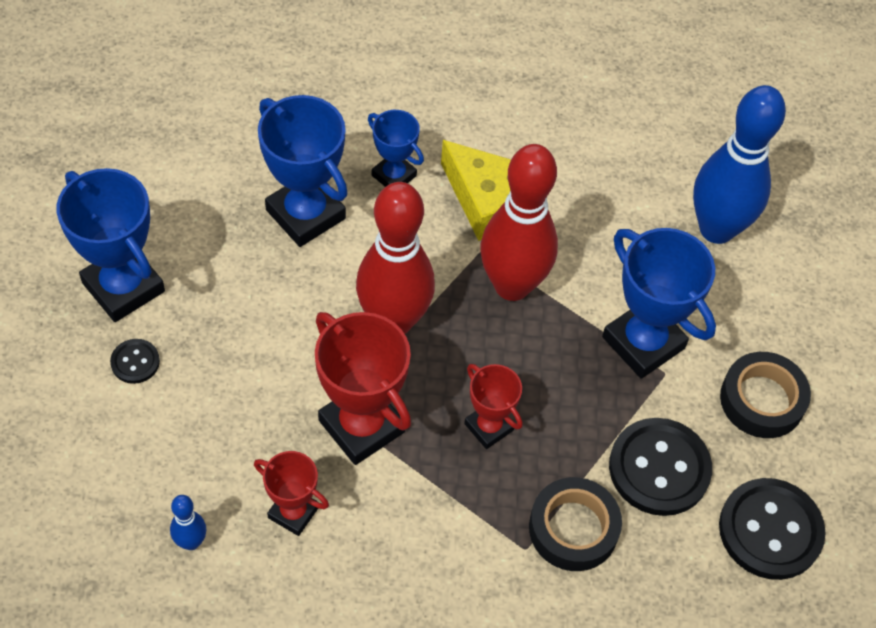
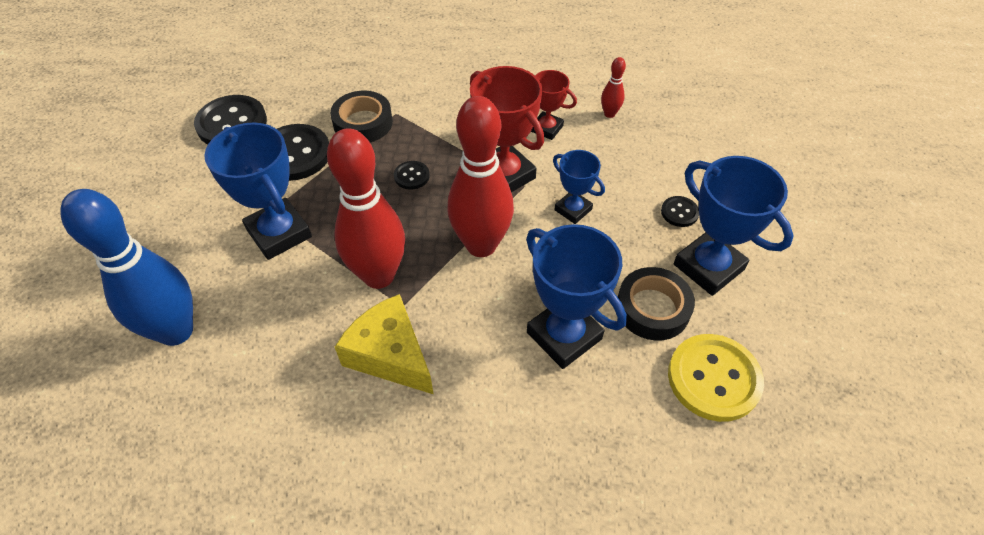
camera: 175 degrees left, 5 degrees down
(159, 169) = (713, 378): none -> yellow button
(191, 542) = (609, 114): blue bowling pin -> red bowling pin
(394, 176) = (481, 378): blue trophy -> blue trophy (573, 210)
(489, 427) = (411, 176): red trophy -> black button
(762, 400) = (201, 196): black tape -> black tape (652, 308)

